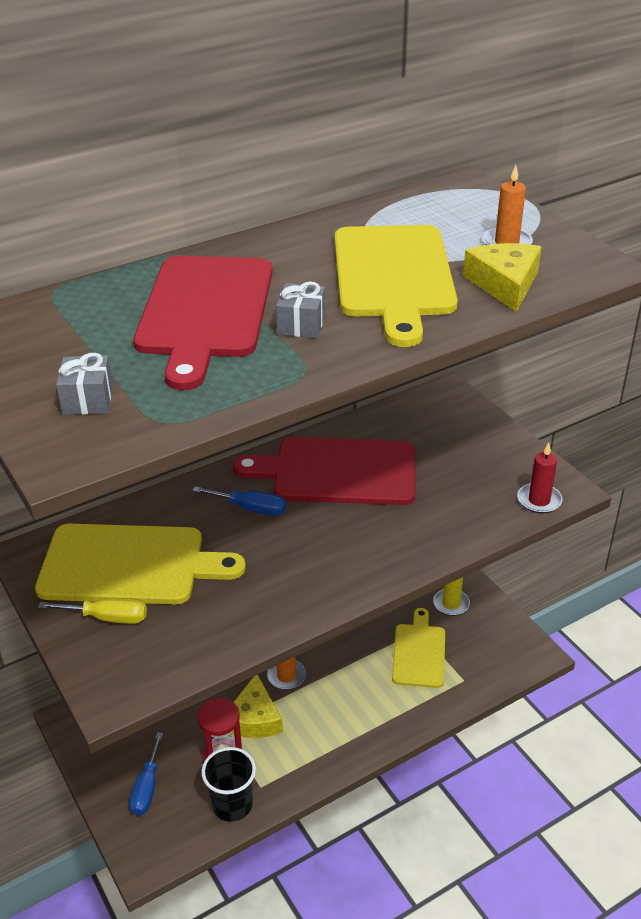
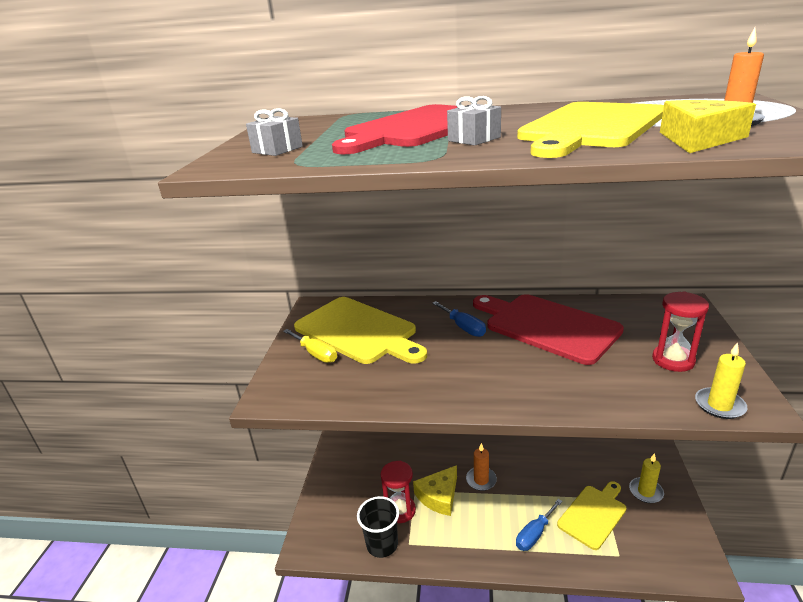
camera: 40 degrees right, 10 degrees down
(147, 788) = (343, 502): blue screwdriver -> blue screwdriver (535, 534)
(477, 467) = (673, 360): none -> red hourglass
(539, 500) = (719, 405): red candle -> yellow candle

